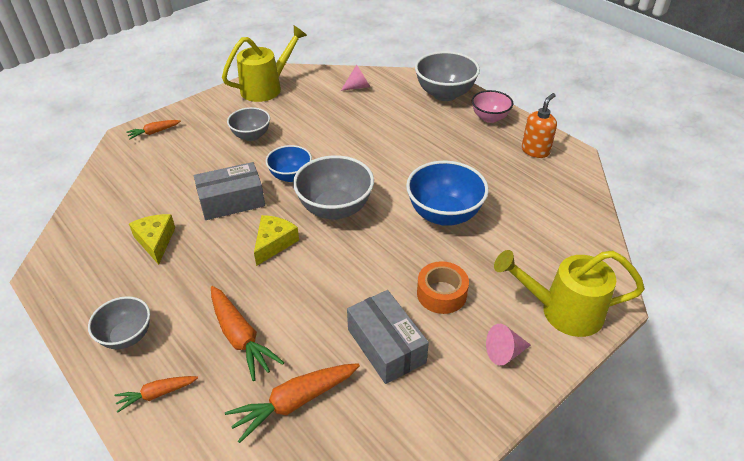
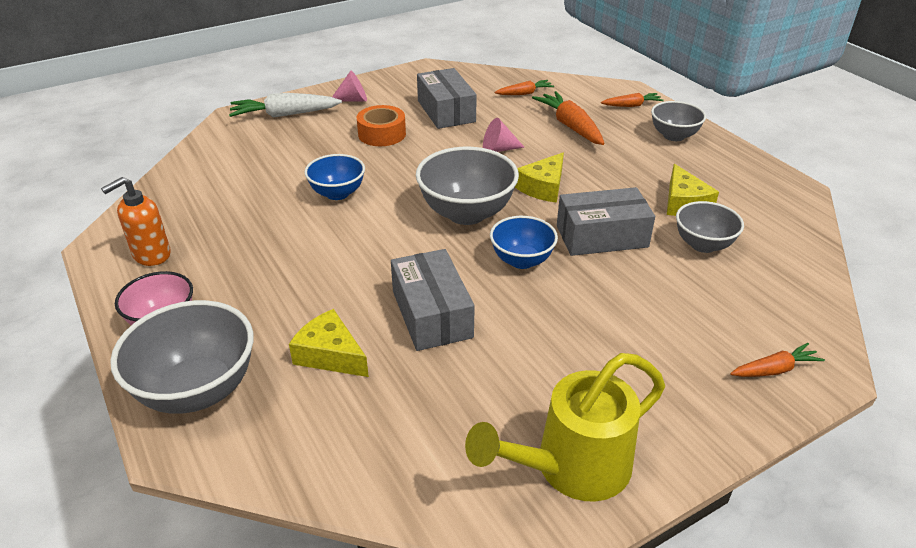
camera: 170 degrees left, 5 degrees down
(251, 136) = (589, 338): grey bowl -> grey bowl (703, 245)
(294, 403) = (524, 93): orange carrot -> orange carrot, size x0.59
(342, 138) = (432, 314): none -> grey box
(358, 87) = (363, 439): pink cone -> pink cone (498, 149)
(389, 113) = (330, 355): none -> yellow cheese
(444, 214) = (337, 193): blue bowl -> blue bowl, size x0.62
(562, 311) = (284, 115): yellow watering can -> white carrot

